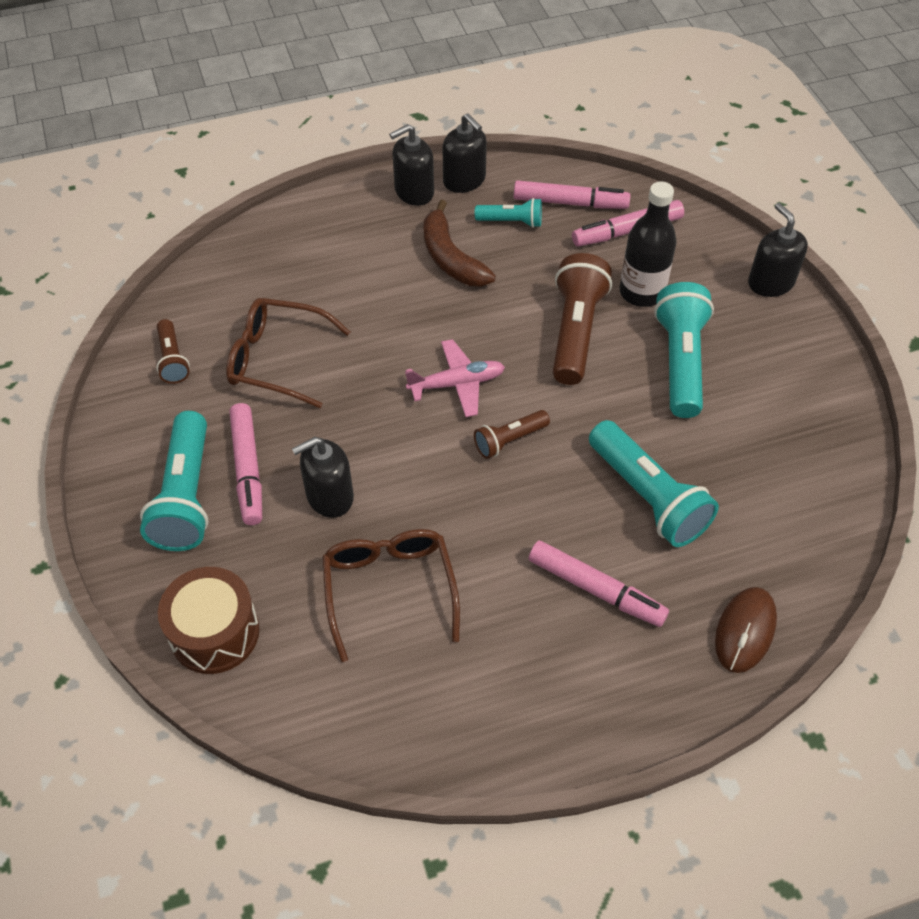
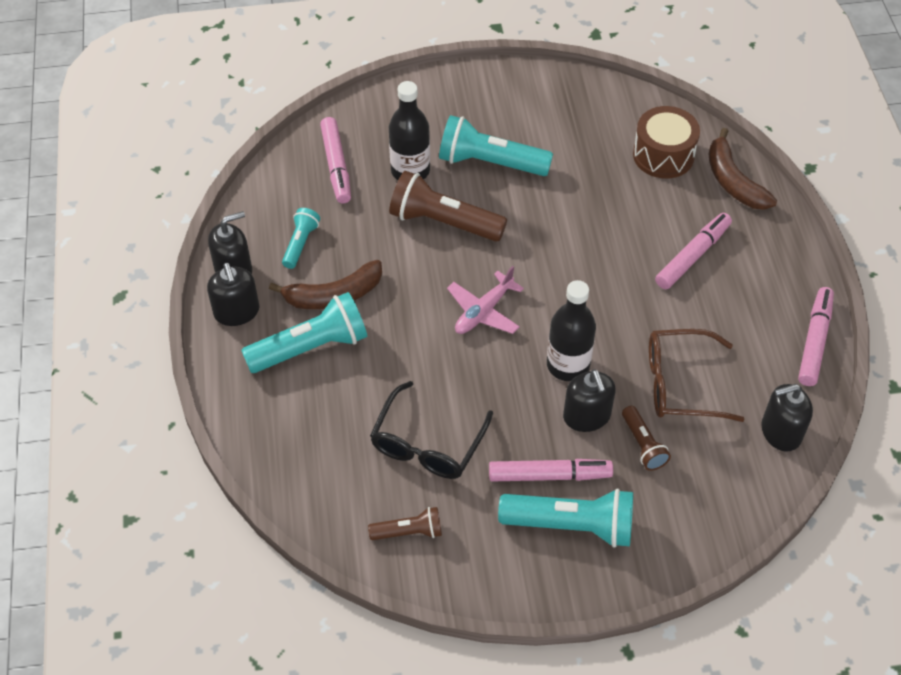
camera: 80 degrees left, 0 degrees up
(215, 632) = (709, 509): brown drum -> brown drum (663, 155)
(277, 359) = (427, 444): brown glasses -> black glasses
(398, 471) = (568, 365): none -> black bottle
(457, 384) = (483, 311): pink plane -> pink plane turned 135 degrees counterclockwise
(509, 440) = (549, 285): brown flashlight -> brown flashlight (643, 445)
(570, 203) = (289, 197): pink marker -> pink marker (814, 341)
(648, 497) = (616, 210): turquoise flashlight -> turquoise flashlight (311, 347)
(745, 631) = (733, 181): brown mouse -> brown banana
(770, 282) = (420, 89): black soap dispenser -> black soap dispenser (780, 432)

